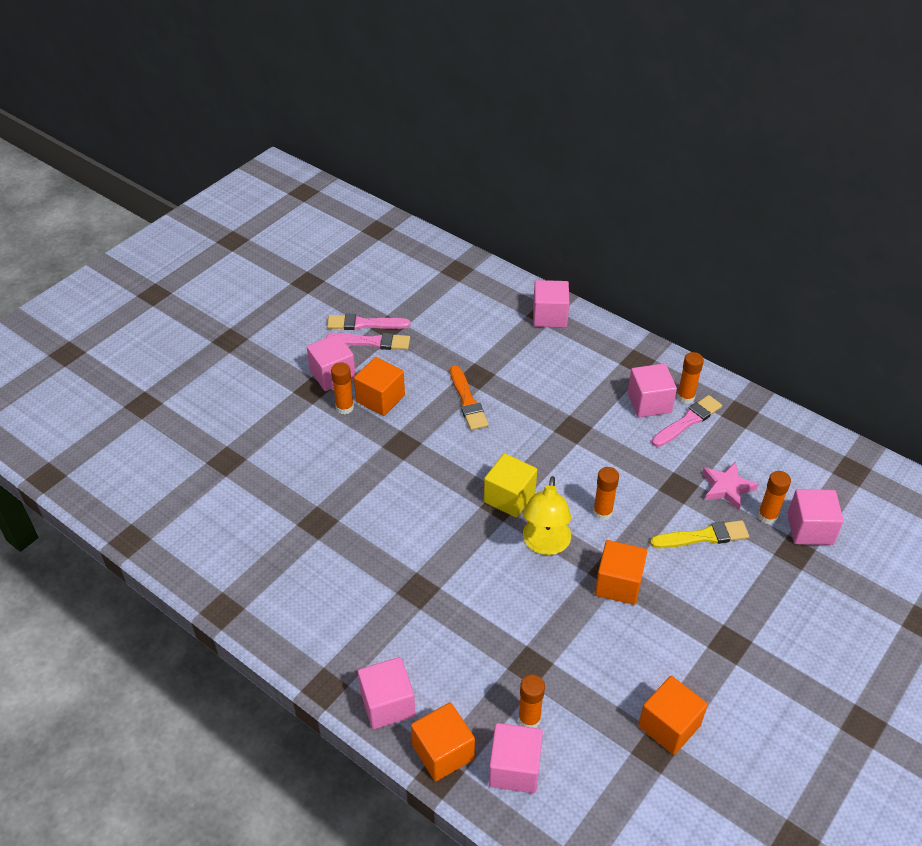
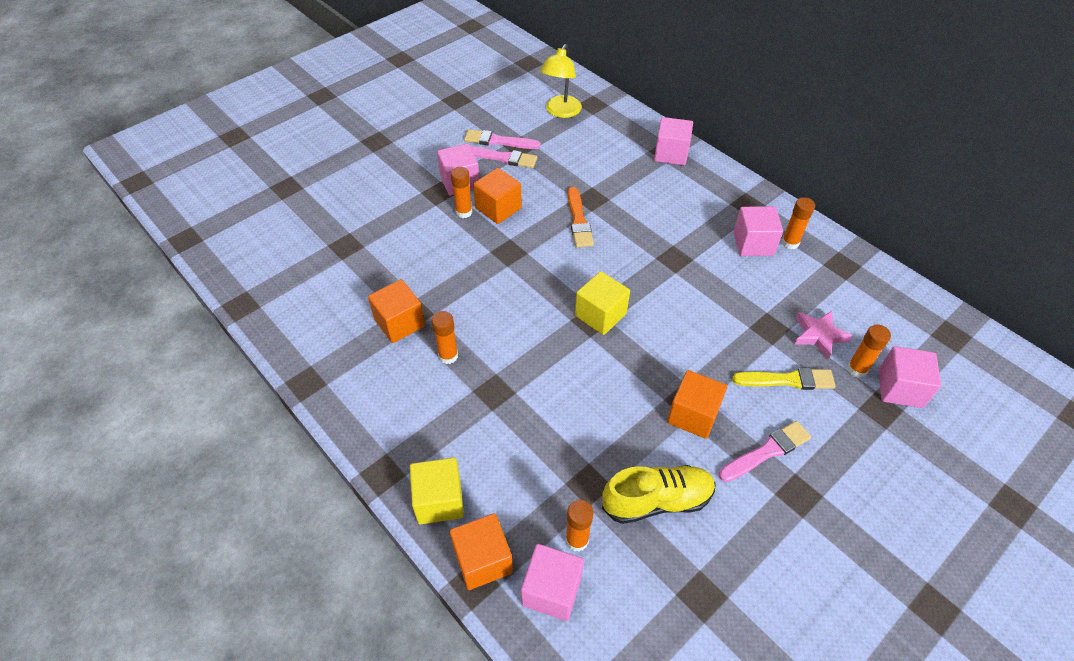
camera: 10 degrees right, 5 degrees up
(387, 704) = (439, 500): pink cube -> yellow cube
(545, 544) = (626, 365): yellow lamp -> yellow lamp (560, 112)
(598, 670) = (657, 501): none -> yellow shoe
(602, 512) = (689, 342): orange glue stick -> orange glue stick (448, 356)
(669, 726) = (721, 572): orange cube -> orange cube (399, 323)
(688, 421) = (789, 265): pink brush -> pink brush (767, 451)

